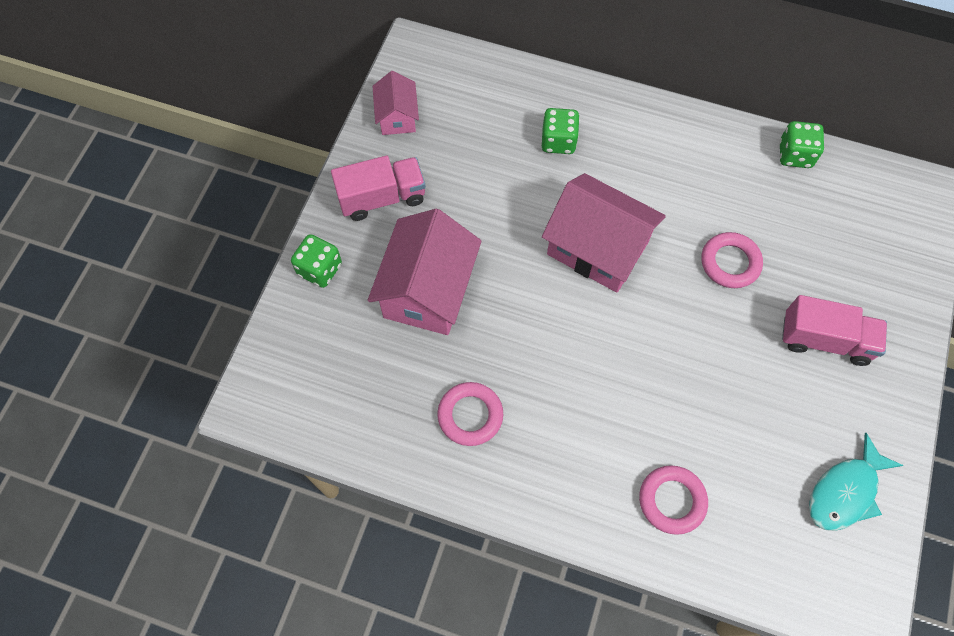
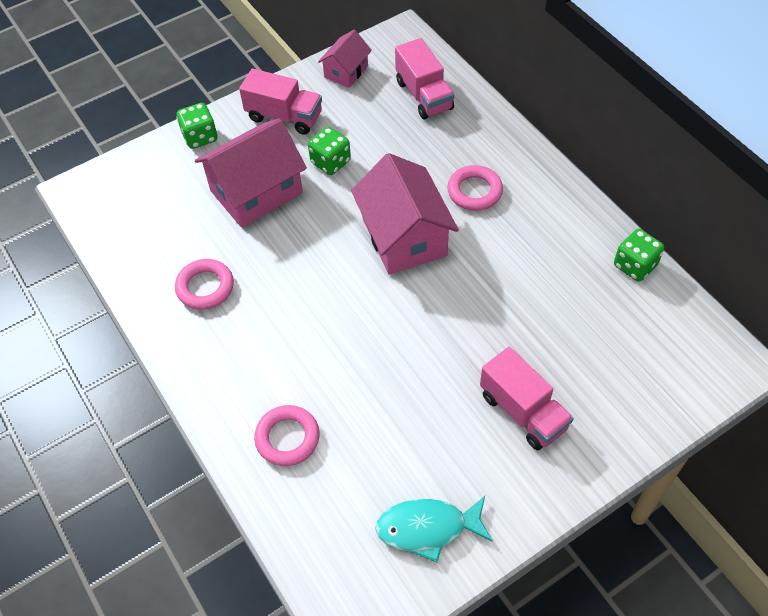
camera: 40 degrees right, 10 degrees down
(490, 99) = (424, 95): none -> pink truck
(558, 141) = (447, 150): green dice -> green dice (330, 162)
(730, 263) = (499, 309): pink ring -> pink ring (474, 191)

